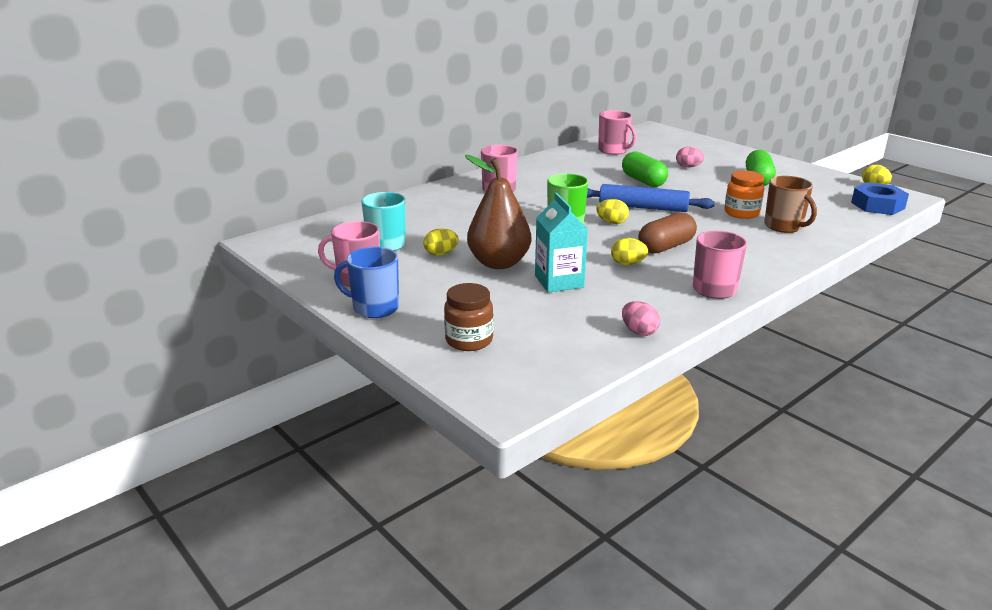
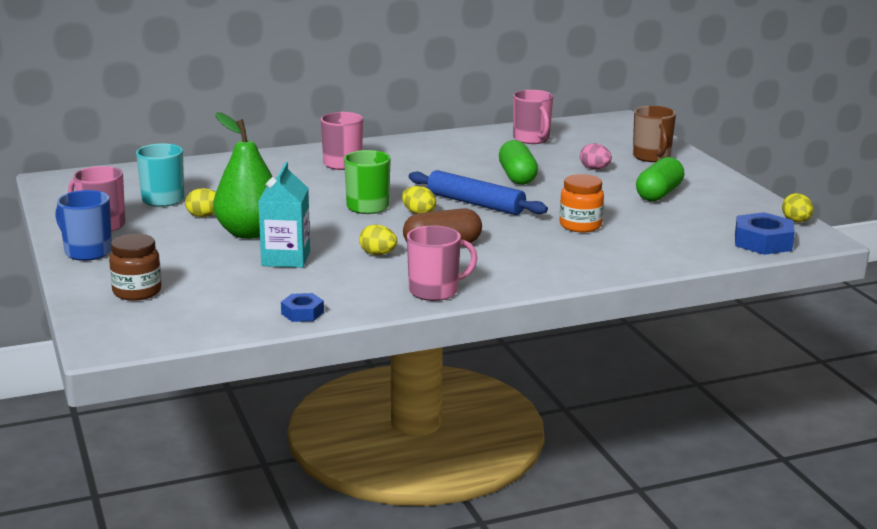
camera: 20 degrees right, 5 degrees down
(499, 263) = (249, 233): brown pear -> green pear
(639, 332) = (302, 313): pink egg -> blue nut
(784, 226) = (608, 246): brown mug -> brown mug (652, 157)

